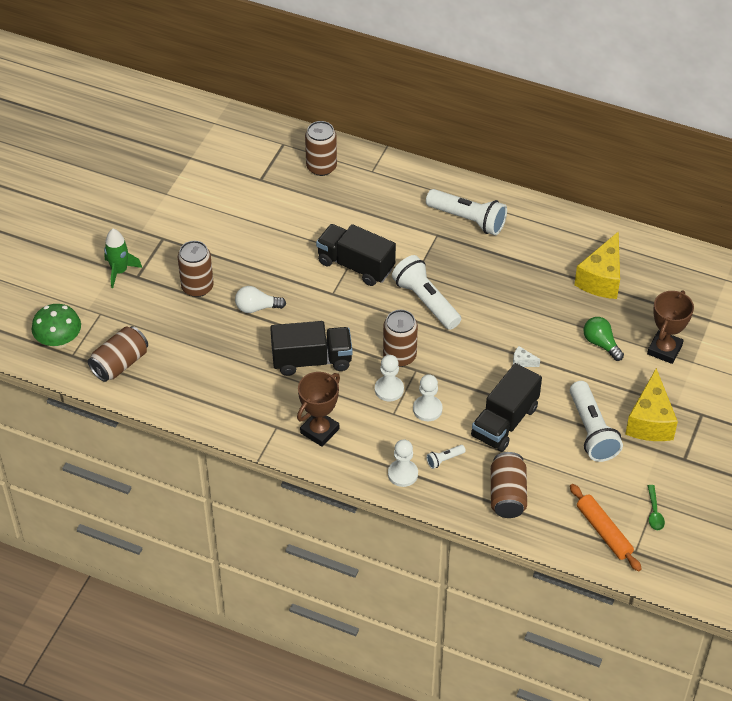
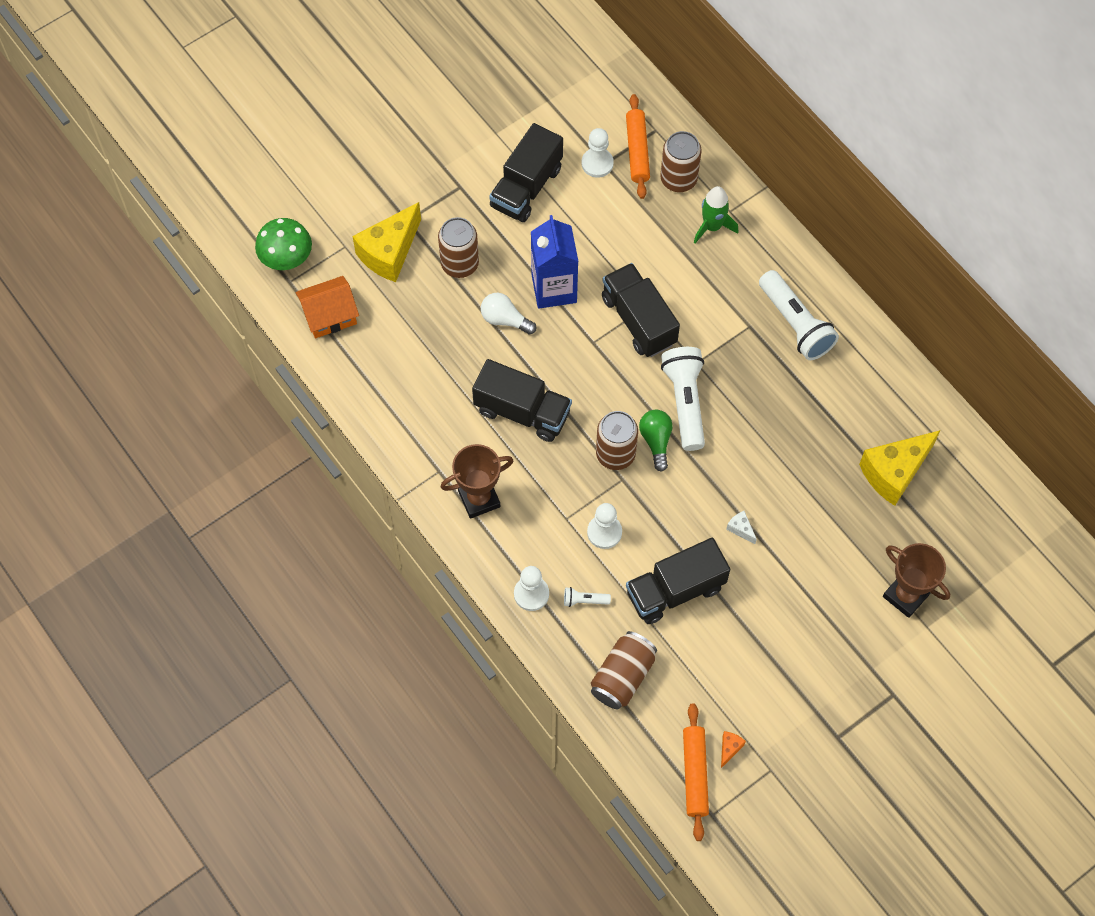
camera: 30 degrees right, 15 degrees up
(119, 271) = (393, 205): green rocket -> green rocket (712, 226)
(120, 363) = (329, 315): brown can -> orange house
(213, 218) = (526, 187): none -> black truck
(279, 162) = (637, 151): none -> orange rolling pin
(279, 272) = (554, 288): none -> blue carton
(389, 389) = (579, 488): white pawn -> white pawn (597, 163)
(592, 431) = (760, 650): white flashlight -> none
(601, 344) = (840, 552): green light bulb -> green light bulb (656, 441)
(616, 503) = (729, 748): none -> orange cheese
(650, 421) = (831, 672): yellow cheese -> yellow cheese (389, 252)
(654, 512) = (763, 781): green spoon -> none
(664, 350) = (905, 595): brown trophy -> brown trophy turned 75 degrees clockwise

